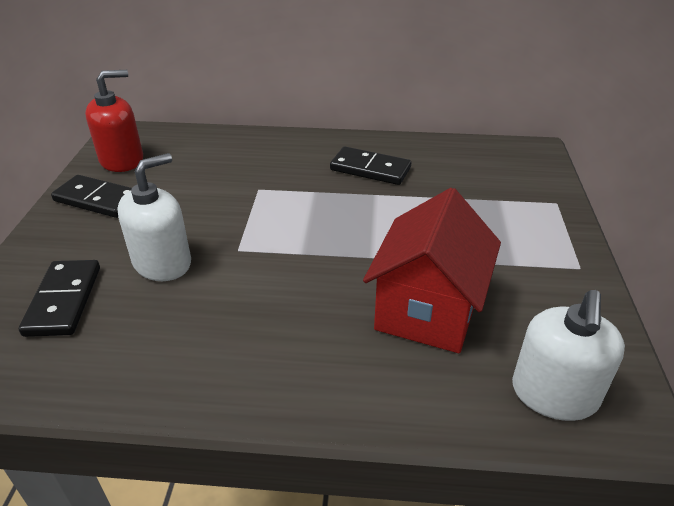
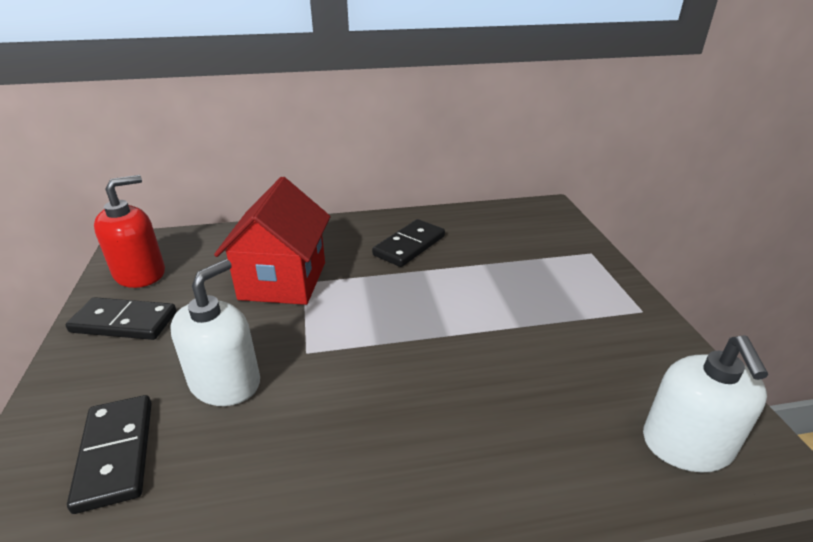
camera: 15 degrees left, 5 degrees down
(370, 169) = (409, 245): black domino -> black domino turned 60 degrees counterclockwise
(427, 311) = (528, 381): red house -> red house (283, 280)

